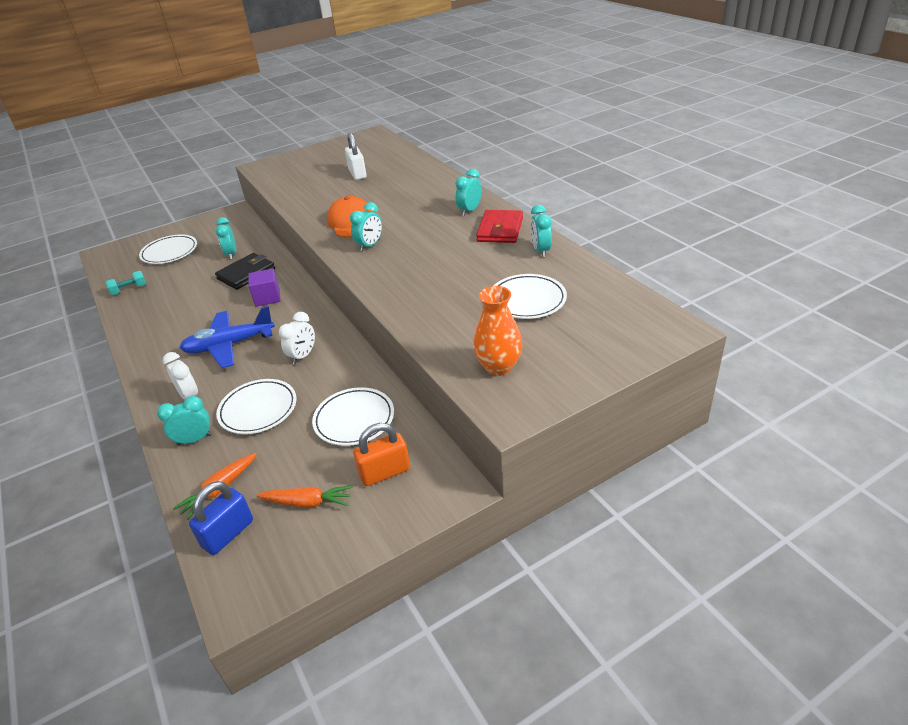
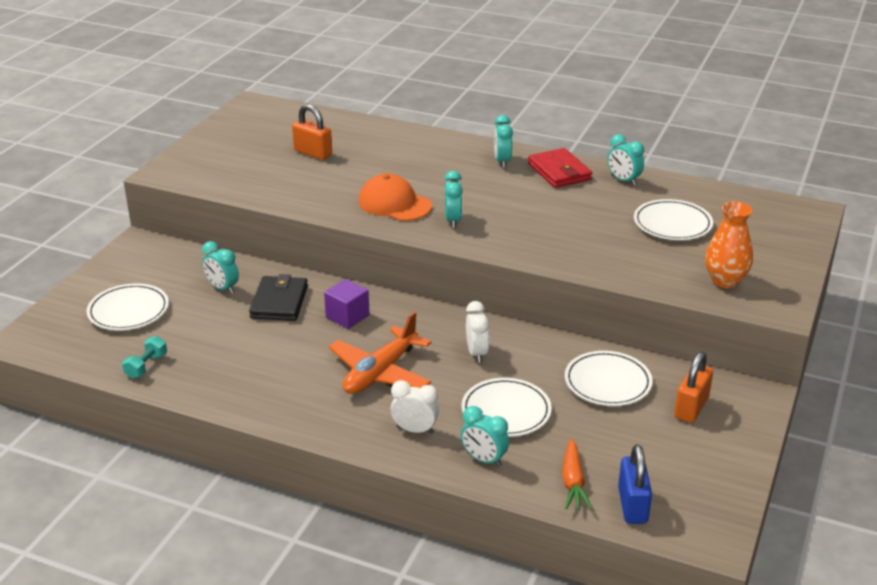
camera: 40 degrees left, 5 degrees down
(194, 440) = (484, 459): turquoise clock -> turquoise clock turned 90 degrees counterclockwise
(229, 345) = (380, 373): blue plane -> orange plane
(307, 502) = (662, 455): orange carrot -> none
(357, 174) = (313, 153): white padlock -> orange padlock

